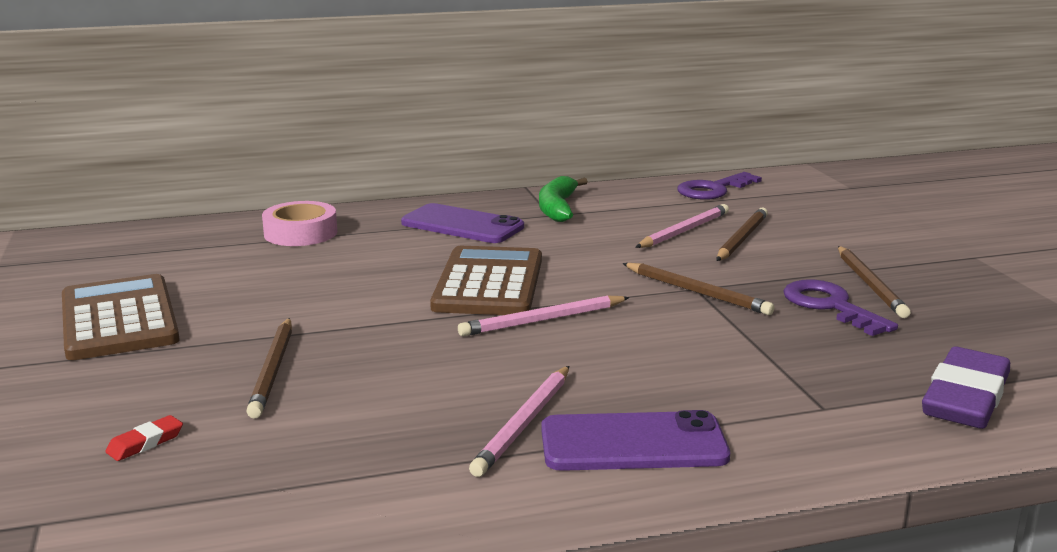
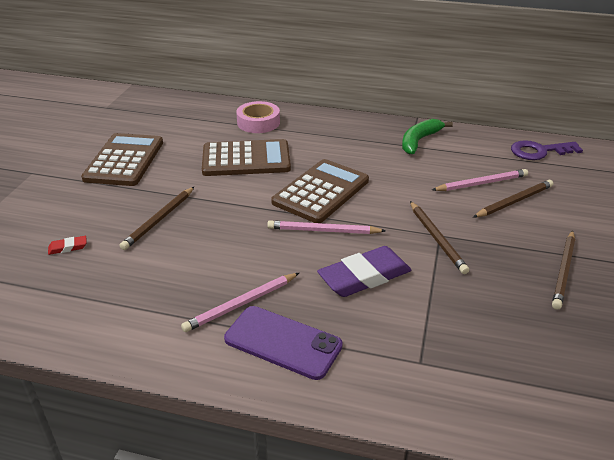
camera: 30 degrees right, 15 degrees up
(332, 274) = (246, 159): none -> brown calculator
(462, 225) = (349, 140): purple phone -> none
(830, 306) = (514, 280): purple key -> none
(965, 398) = (524, 393): purple eraser -> purple eraser (364, 276)

